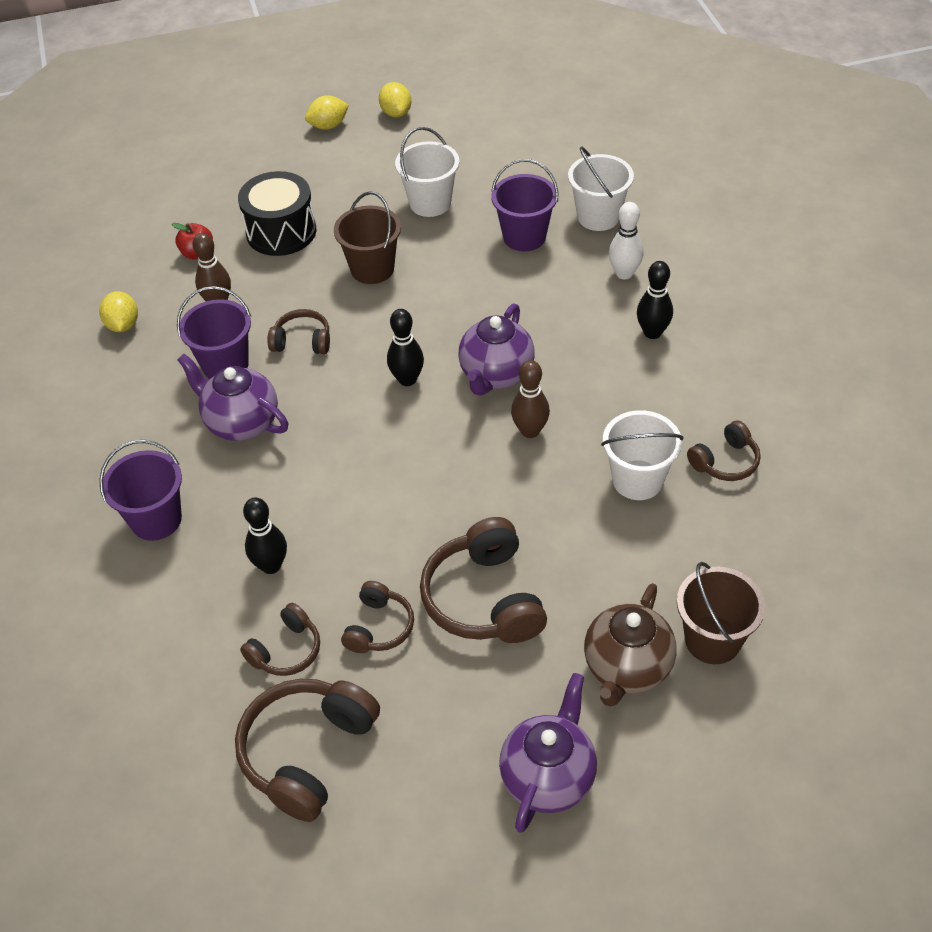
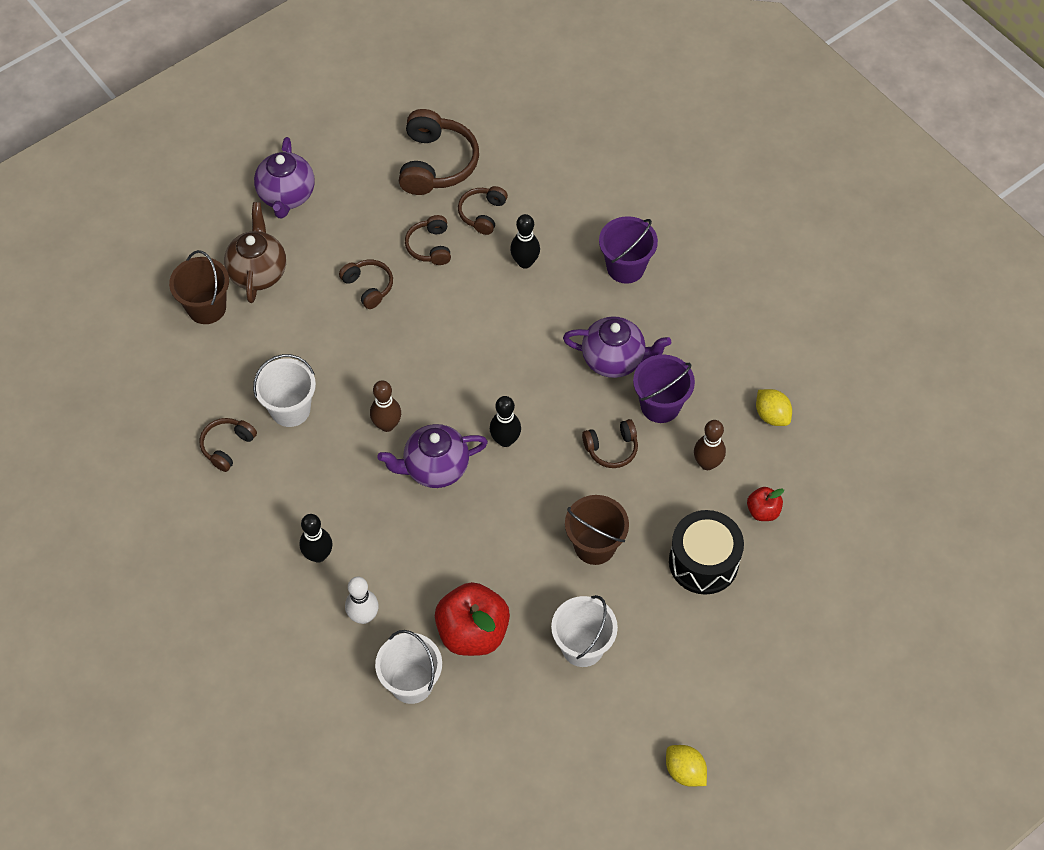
camera: 155 degrees right, 10 degrees up
(328, 126) = (745, 725): yellow lemon -> none
(484, 598) = (368, 287): brown headphones -> brown headphones, size x0.56
(496, 375) = (435, 468): purple teapot -> purple teapot turned 105 degrees counterclockwise
(524, 237) = (473, 632): purple bucket -> red apple

